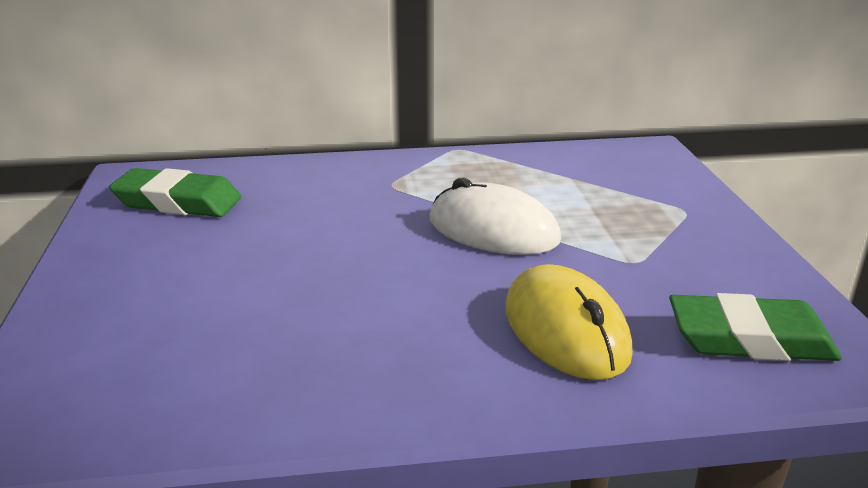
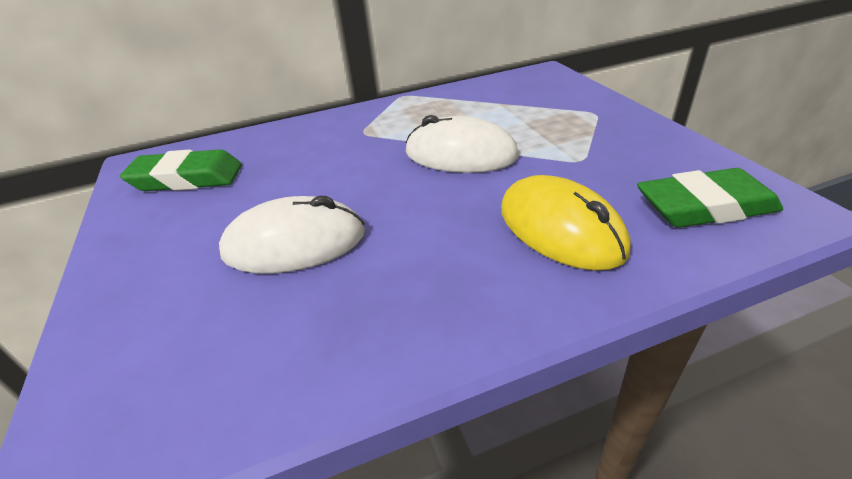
camera: 10 degrees left, 10 degrees up
(269, 289) = (294, 243): none -> white mouse

